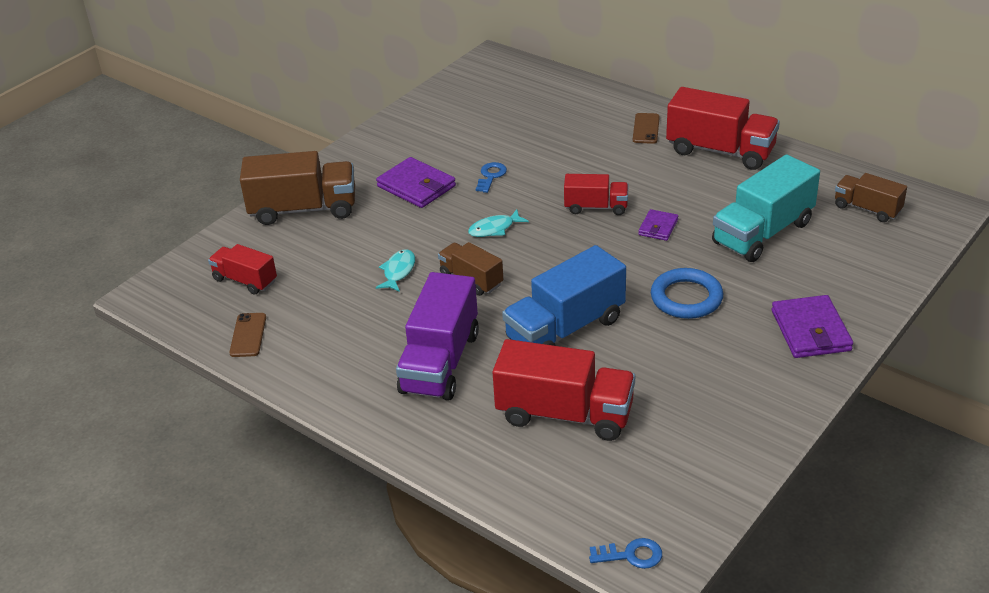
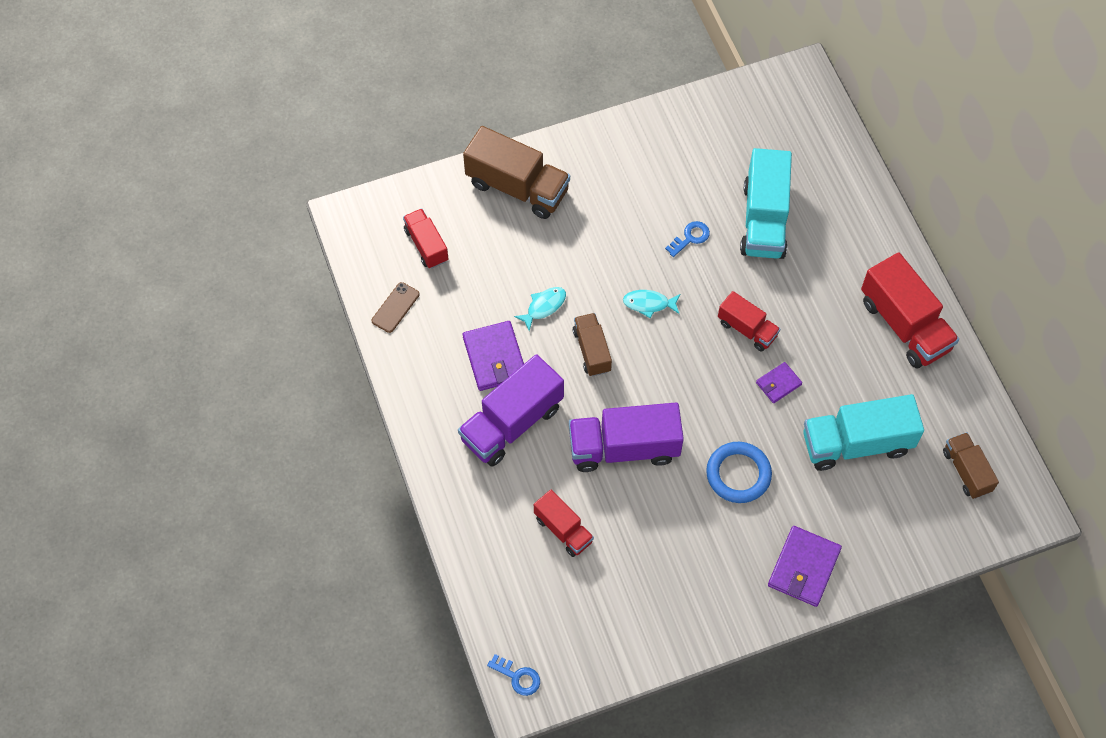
camera: 30 degrees right, 25 degrees up
(416, 186) = (622, 213): purple wallet -> purple wallet (495, 358)
(542, 142) = (764, 220): none -> turquoise truck
(565, 329) = (624, 448): blue truck -> purple truck
(565, 414) = (563, 530): red truck -> red truck, size x0.58
(646, 129) = (864, 257): brown phone -> none

